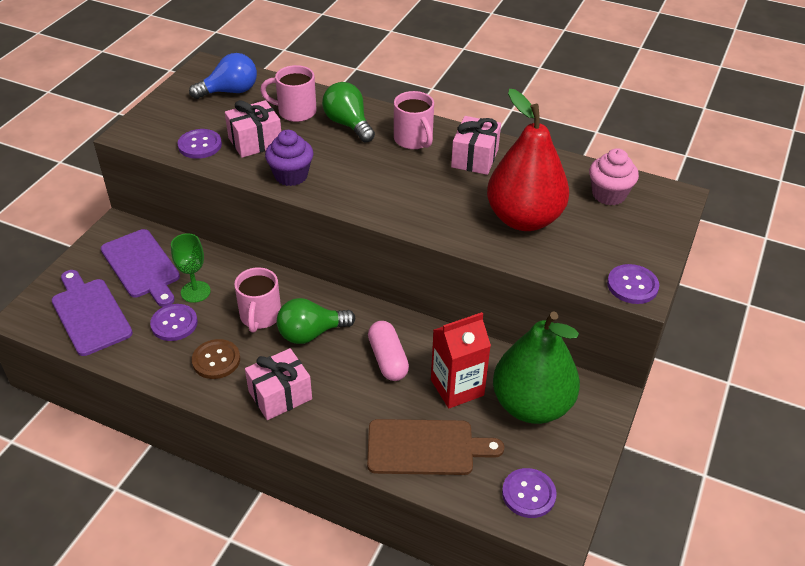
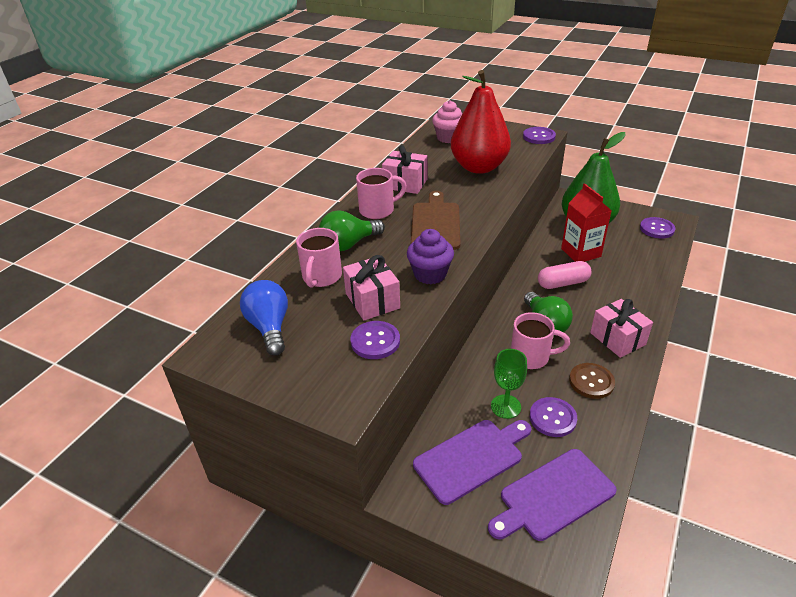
camera: 85 degrees left, 5 degrees down
(425, 448) = (638, 266): brown cutting board -> brown cutting board (435, 224)

